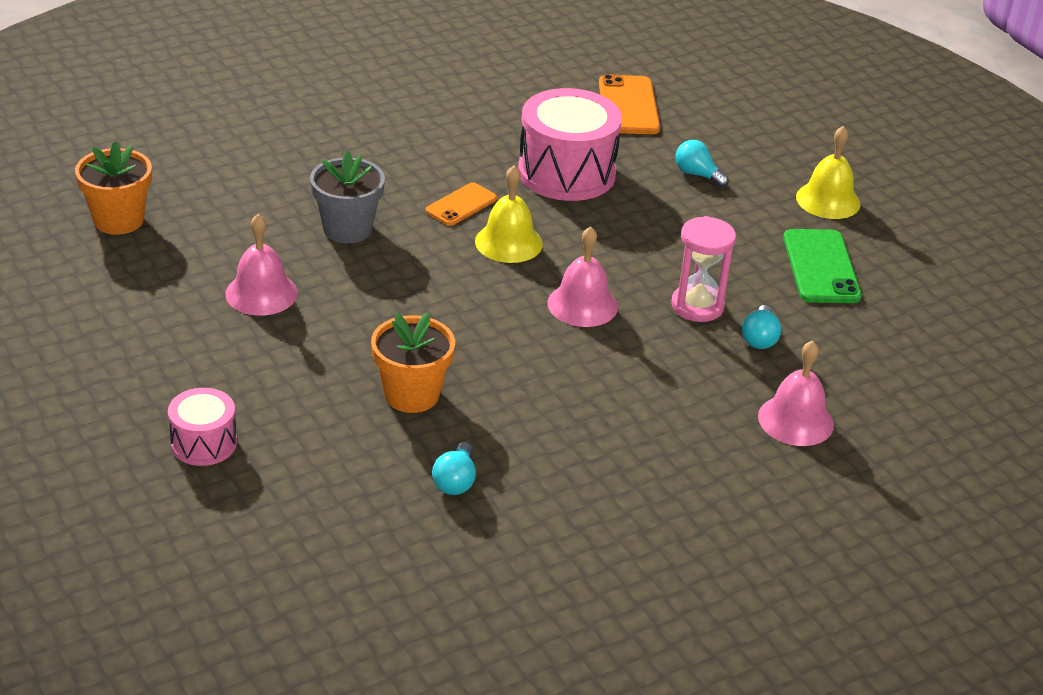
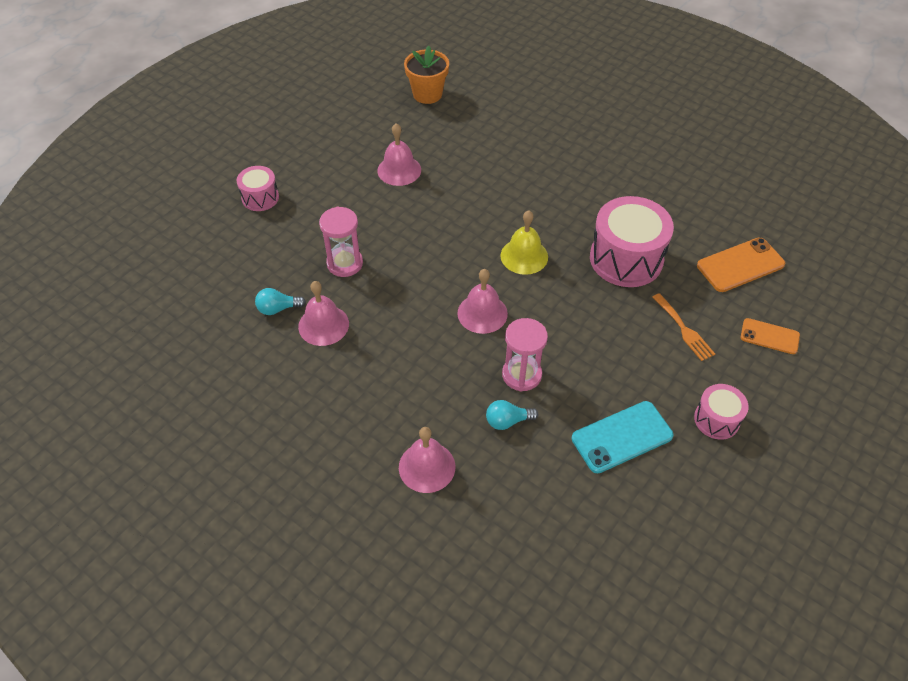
camera: 70 degrees right, 15 degrees up
(347, 229) = (484, 181): grey flower pot -> none
(411, 395) = (345, 263): orange flower pot -> pink hourglass
(461, 205) = (548, 221): orange phone -> orange phone (769, 336)
(515, 445) = (323, 325): none -> pink bell
(697, 174) = (684, 329): turquoise light bulb -> orange fork
(821, 267) = (622, 437): green phone -> turquoise phone
(828, 200) = (716, 419): yellow bell -> pink drum

